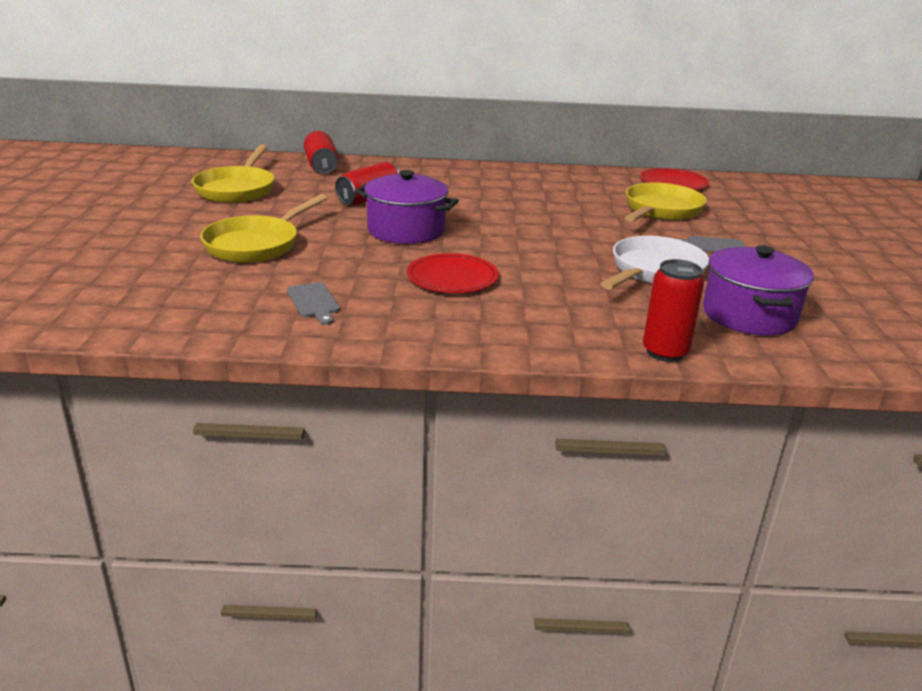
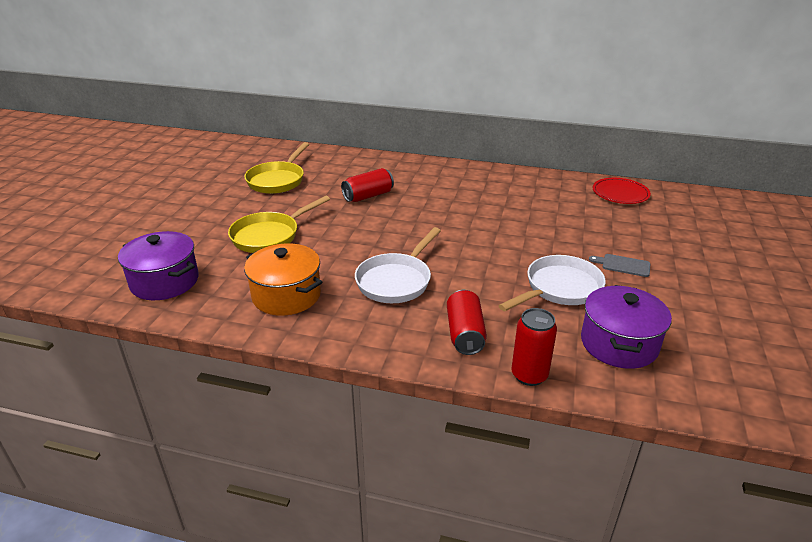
camera: 15 degrees right, 5 degrees up
(314, 302) = (286, 295): grey cutting board -> orange pot
(321, 166) = (347, 160): red can -> red can (465, 334)
(406, 230) = (382, 230): purple pot -> purple pot (165, 281)
(452, 278) = (396, 281): red plate -> white pan
(661, 210) = (595, 223): yellow pan -> none

